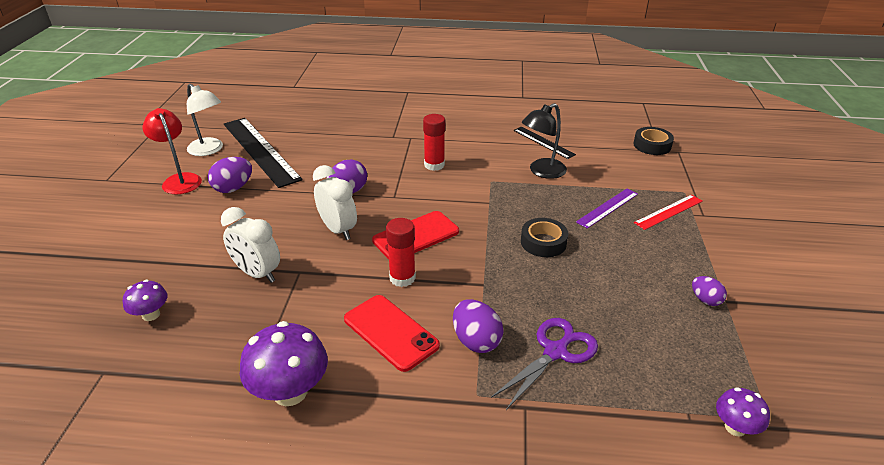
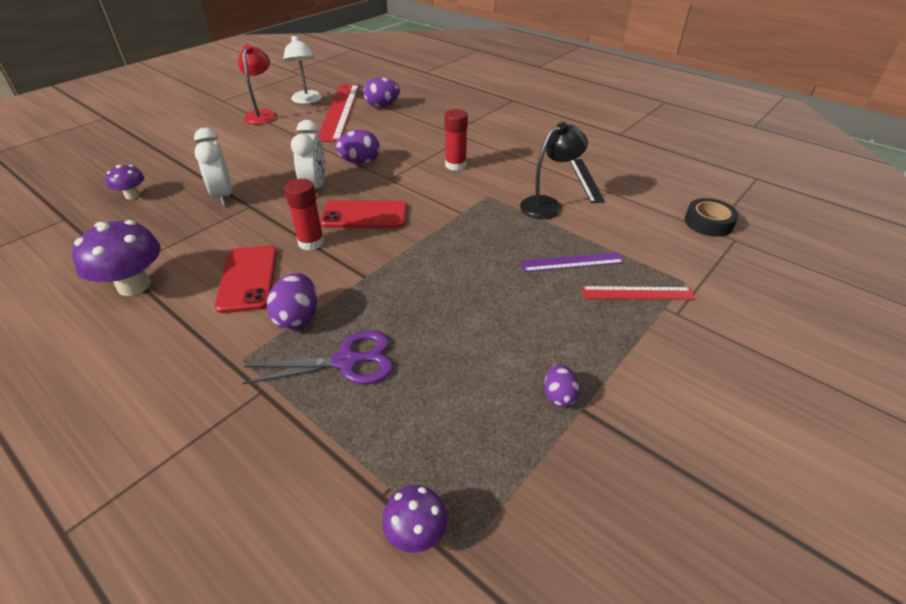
camera: 35 degrees right, 5 degrees up
(233, 188) = (287, 132): purple egg -> purple egg (382, 105)
(260, 150) = (339, 111): black ruler -> red ruler
(542, 172) = (548, 205): black lamp -> black lamp turned 150 degrees clockwise
(543, 242) = (464, 266): black tape -> none

